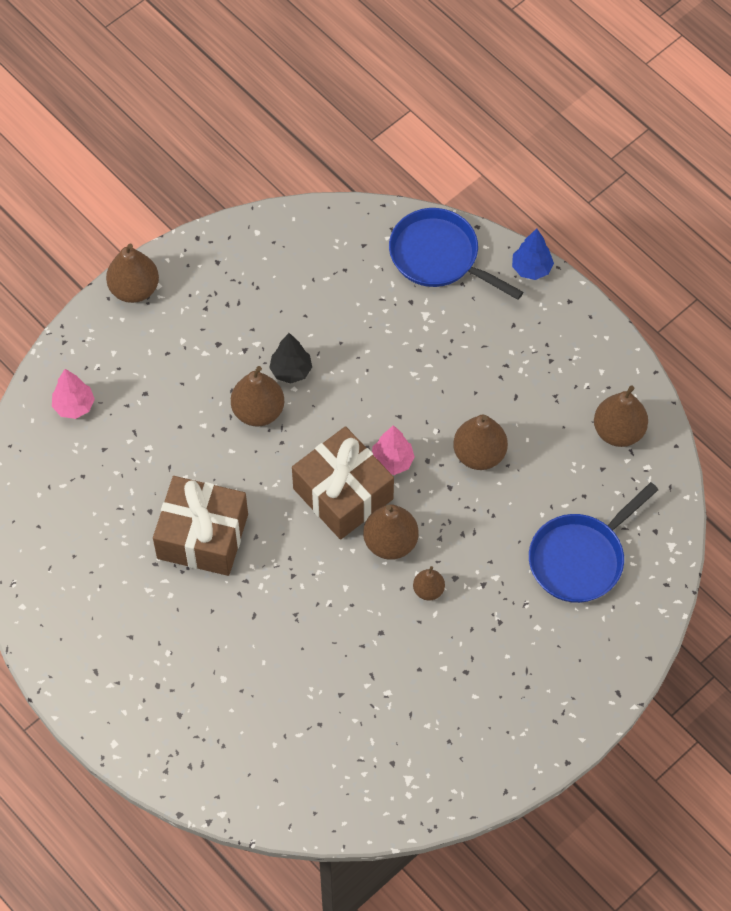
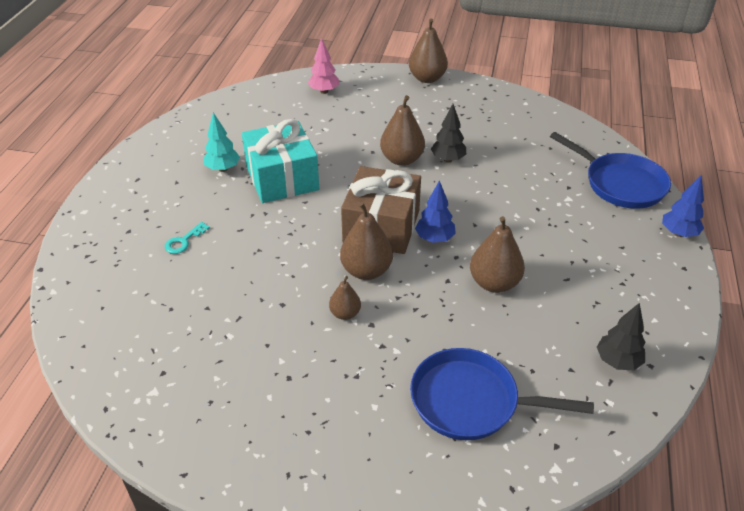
camera: 55 degrees right, 20 degrees down
(142, 582) = (223, 169): none -> turquoise tree
(202, 536) = (282, 178): brown gift -> turquoise gift
(233, 672) = (184, 241): none -> turquoise key
(392, 461) = (434, 239): pink tree -> blue tree
(439, 257) = (620, 183): blue pan -> blue pan turned 135 degrees clockwise
(618, 431) = (617, 361): brown pear -> black tree

